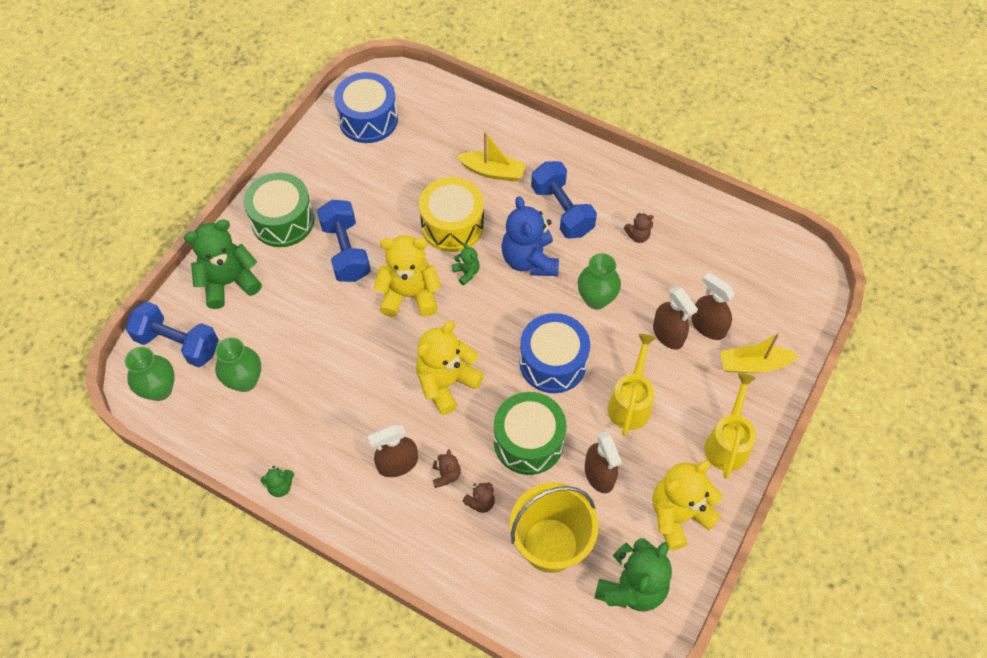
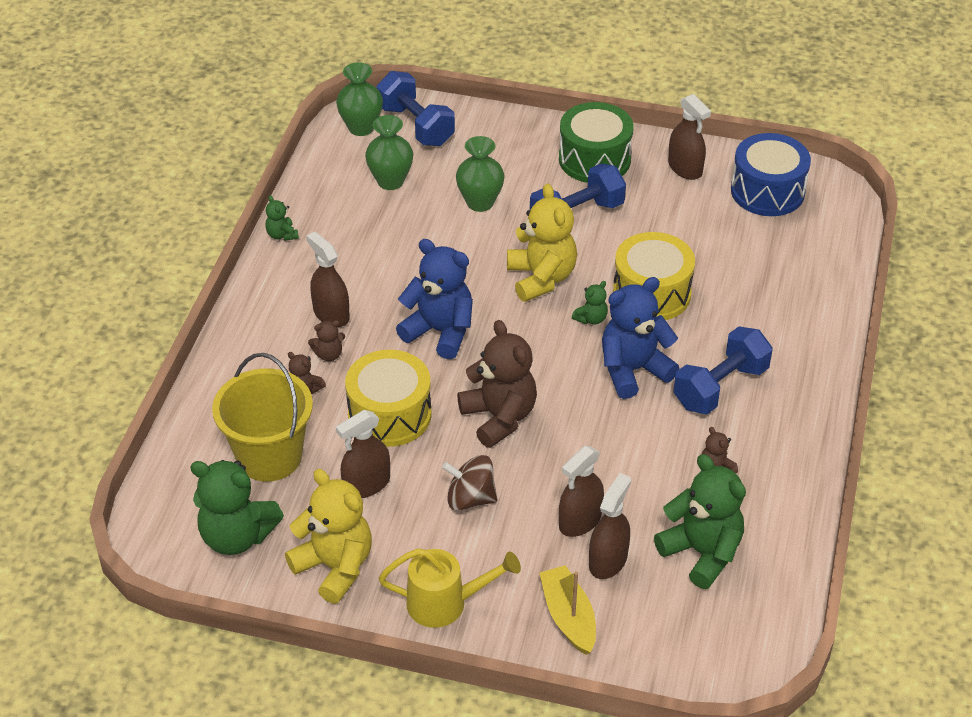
camera: 75 degrees right, 15 degrees down
(178, 344) = (416, 125): blue dumbbell -> blue dumbbell turned 45 degrees counterclockwise
(229, 282) = (500, 141): green teddy bear -> green teddy bear (702, 553)
(320, 163) = (685, 168): none -> brown spray bottle
(446, 383) = (440, 332): yellow teddy bear -> blue teddy bear
(493, 171) = (747, 312): yellow boat -> none
(528, 441) = (389, 414): green drum -> yellow drum
(553, 362) = (499, 417): blue drum -> brown teddy bear
(596, 299) = (603, 442): green vase -> green vase (480, 202)
(630, 402) = (470, 498): yellow watering can -> brown spinning top

